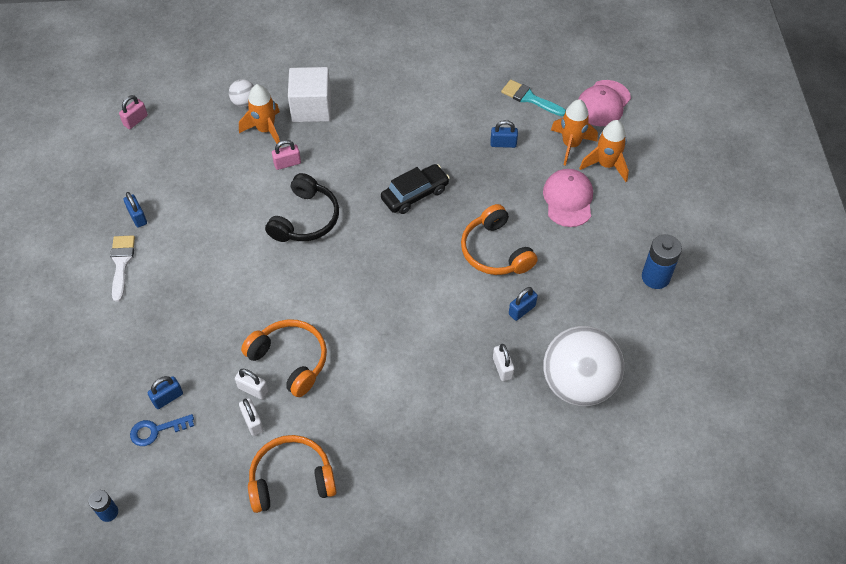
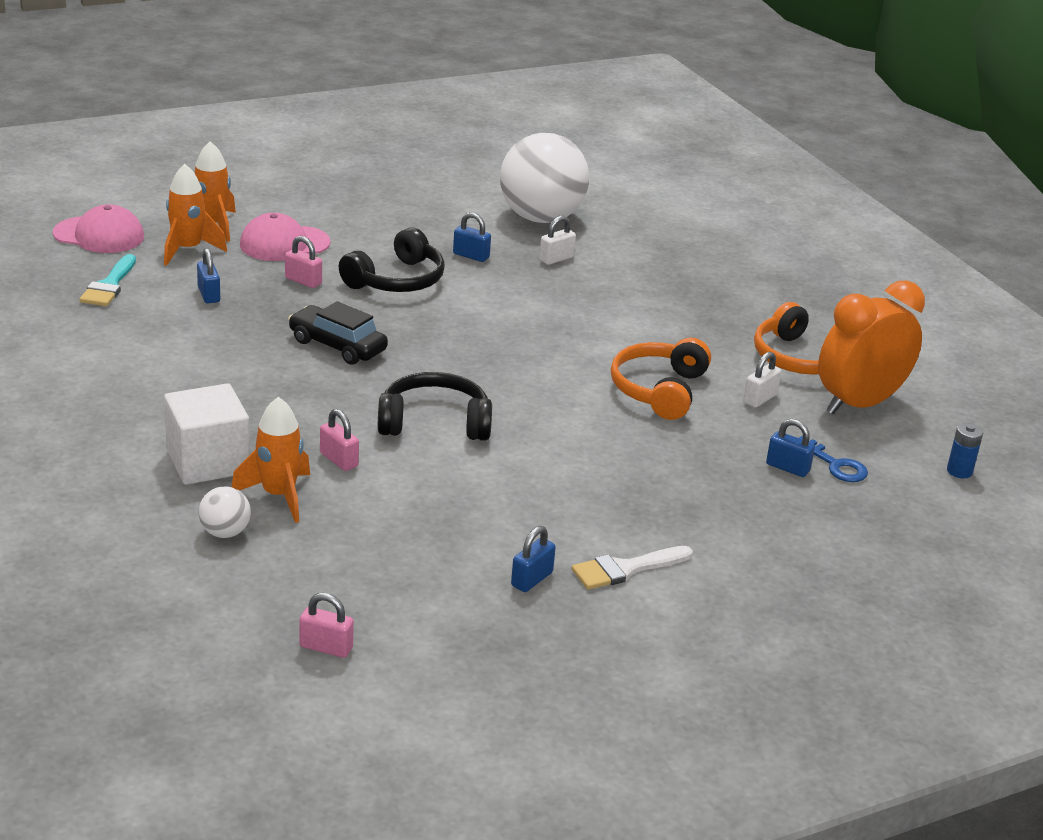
camera: 115 degrees left, 25 degrees down
(217, 490) = (859, 404): none -> orange clock
(253, 389) = (720, 408): white padlock -> none
(495, 251) = (397, 280): orange headphones -> black headphones
(508, 197) = (303, 281): none -> pink padlock
(655, 277) = (371, 188): blue battery -> none

